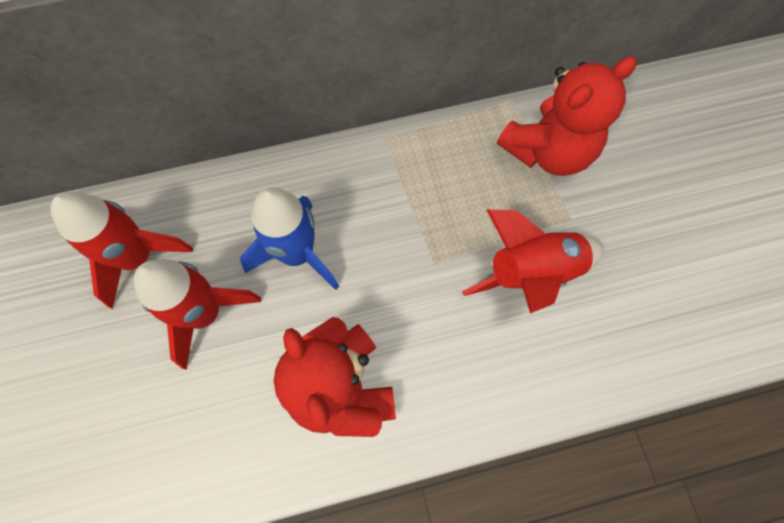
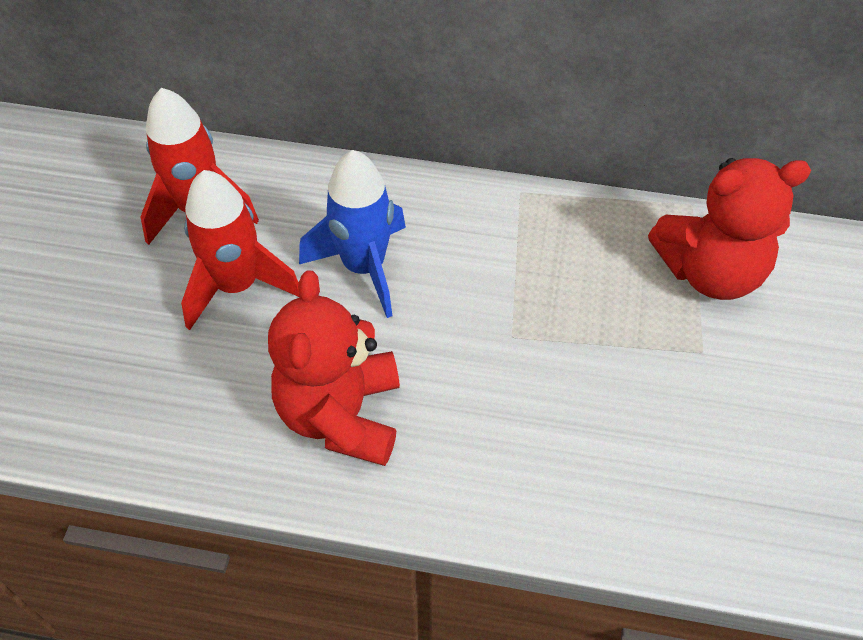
camera: 25 degrees right, 15 degrees down
(531, 273) = (623, 389): red rocket -> none

